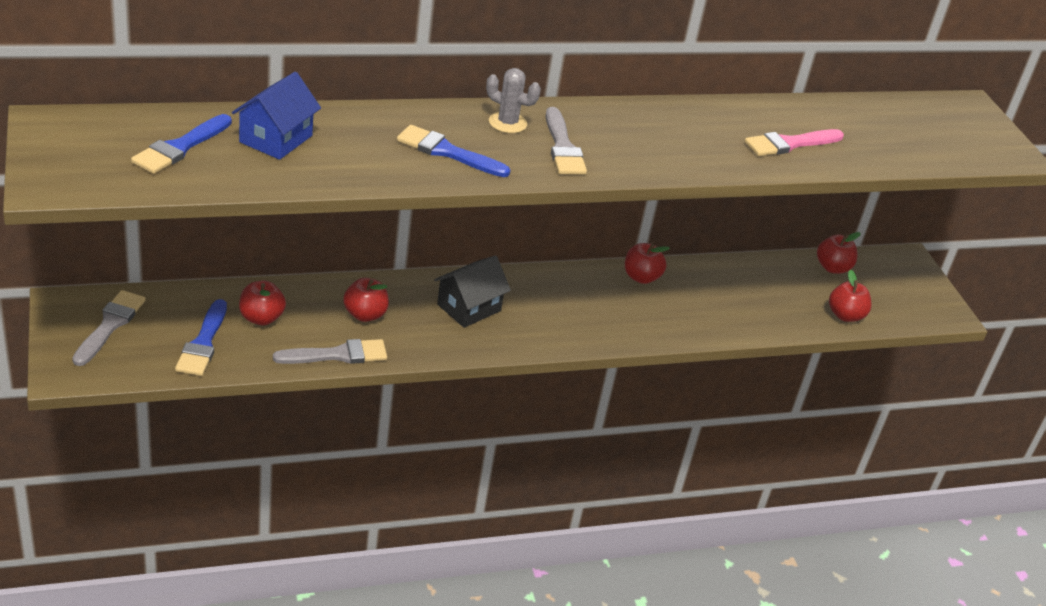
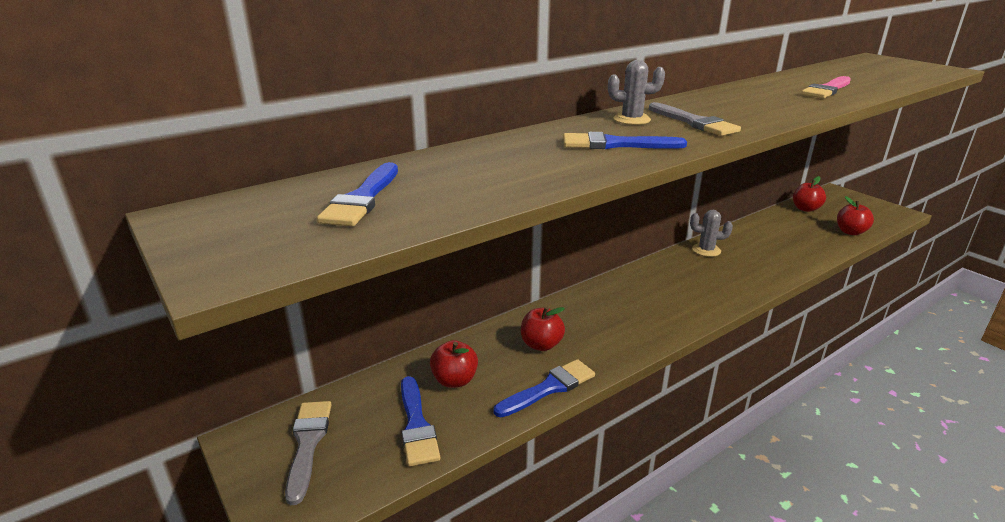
camera: 15 degrees left, 10 degrees down
(276, 139) = (454, 170): blue house -> none
(337, 355) = (549, 388): grey brush -> blue brush
(469, 307) = (615, 310): black house -> none
(641, 277) = (706, 250): red apple -> grey cactus

